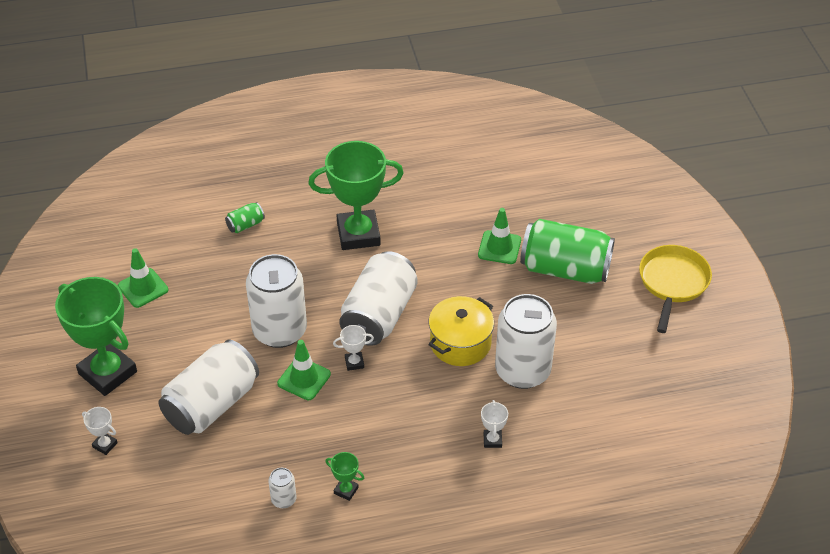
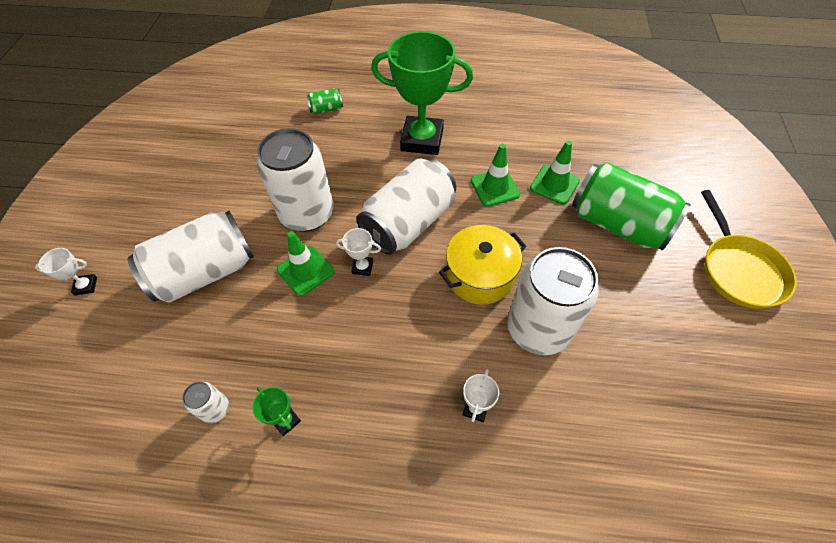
camera: 20 degrees right, 10 degrees up
(105, 445) = (86, 286): white trophy -> white trophy turned 60 degrees counterclockwise
(108, 373) = (135, 213): green trophy -> none
(143, 288) = (211, 143): green traffic cone -> green traffic cone (495, 188)
(672, 283) = (739, 270): yellow pan -> yellow pan turned 135 degrees clockwise

